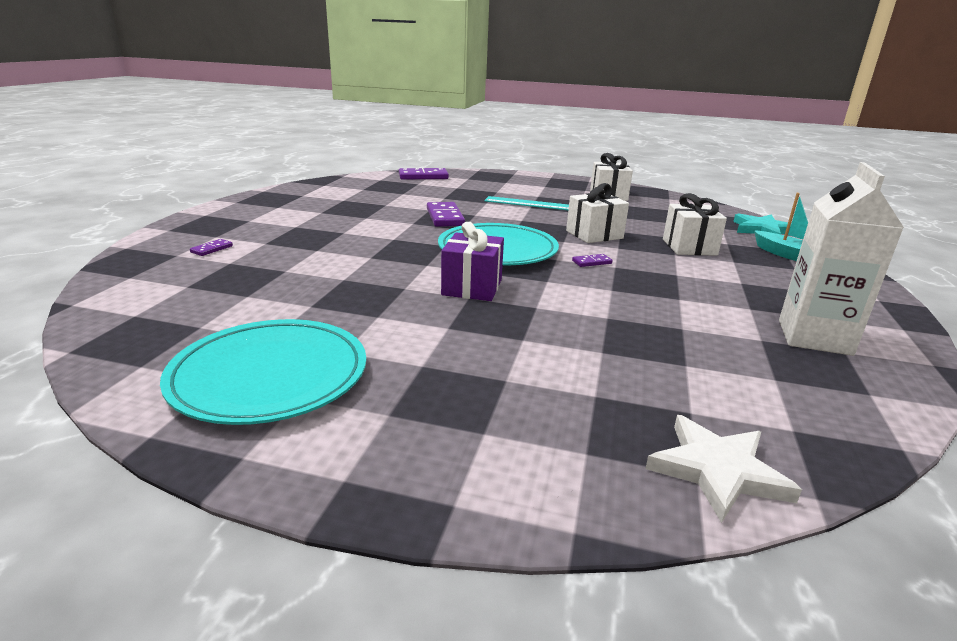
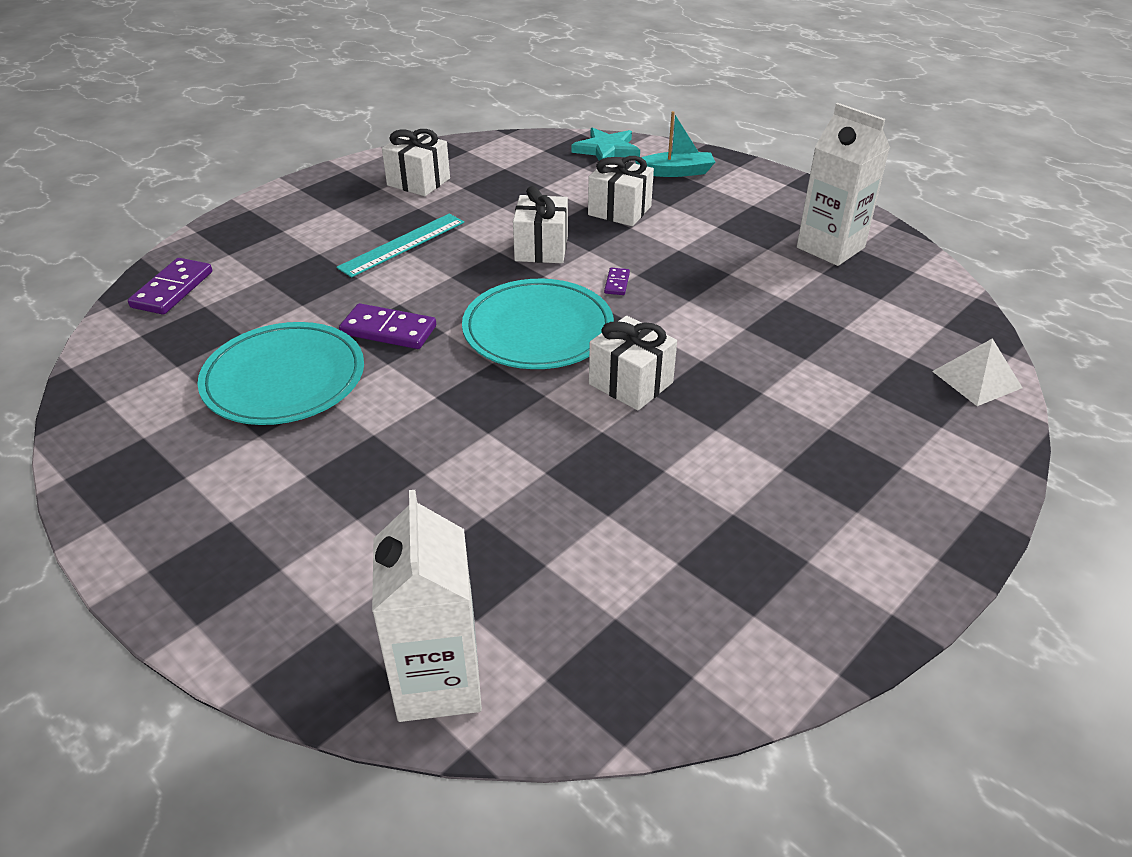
camera: 60 degrees left, 15 degrees up
(130, 286) = (438, 681): none -> white carton
(211, 249) = (341, 579): purple domino -> none
(270, 376) = (760, 575): turquoise plate -> turquoise plate (284, 379)
(472, 287) = (631, 383): purple gift -> white gift
(717, 470) = (976, 379): white star -> white pyramid

